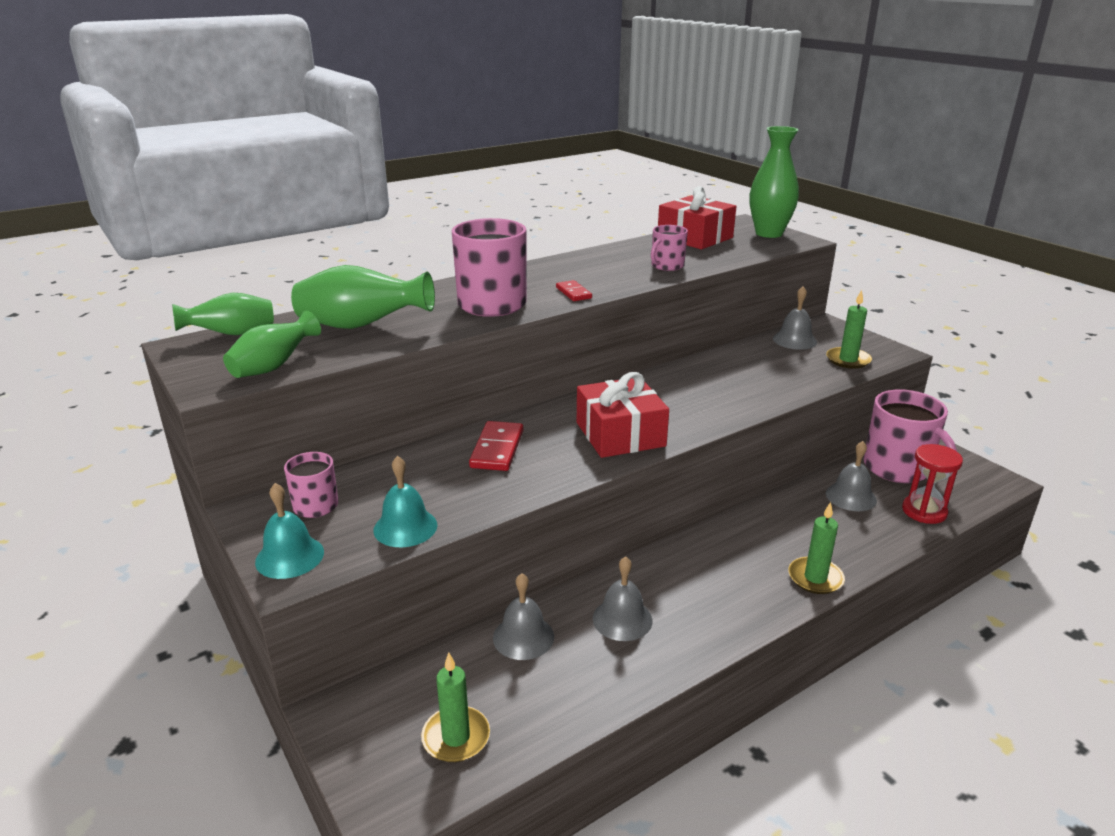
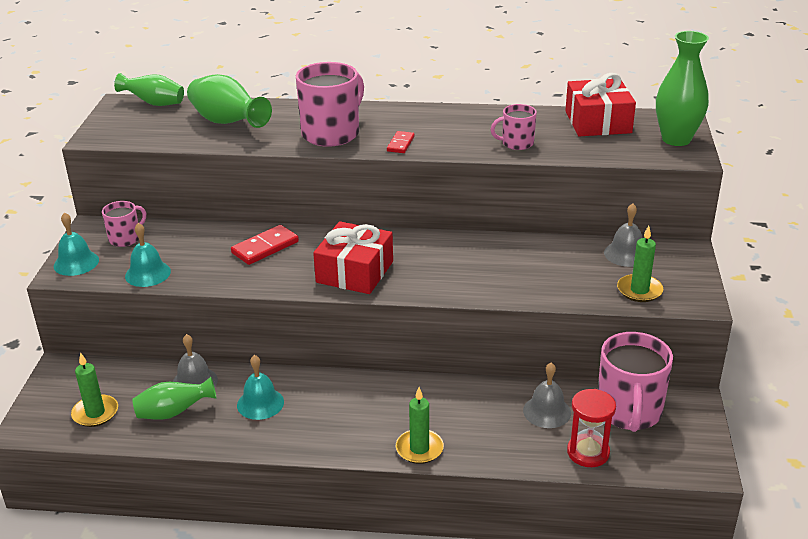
camera: 40 degrees right, 5 degrees up
(273, 367) = (141, 136): green vase -> green vase (174, 412)
(622, 619) = (260, 403): grey bell -> turquoise bell

